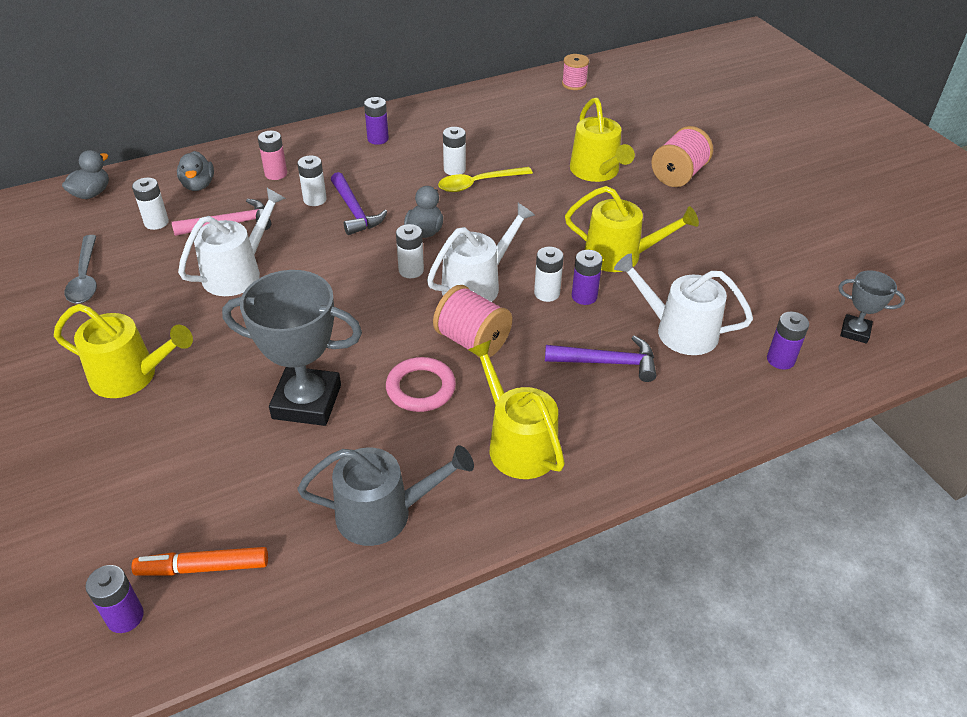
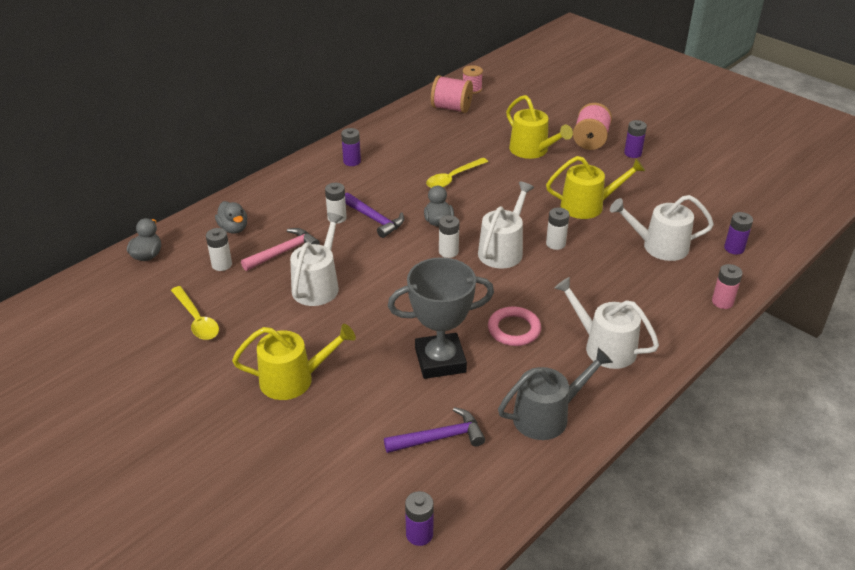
camera: 20 degrees left, 5 degrees down
(85, 278) = (197, 320): grey spoon -> yellow spoon
(203, 568) = (450, 487): orange marker -> none
(276, 174) = (290, 205): pink battery -> pink battery (722, 302)
(454, 169) = (428, 172): white battery -> none
(472, 341) = (527, 289): pink spool -> pink spool (451, 108)
(518, 444) = (604, 347): yellow watering can -> white watering can
(584, 296) = (582, 239): purple battery -> purple battery (632, 153)
(607, 362) = (627, 279): purple hammer -> purple hammer (439, 438)
(855, 332) = (768, 219): grey trophy -> none

